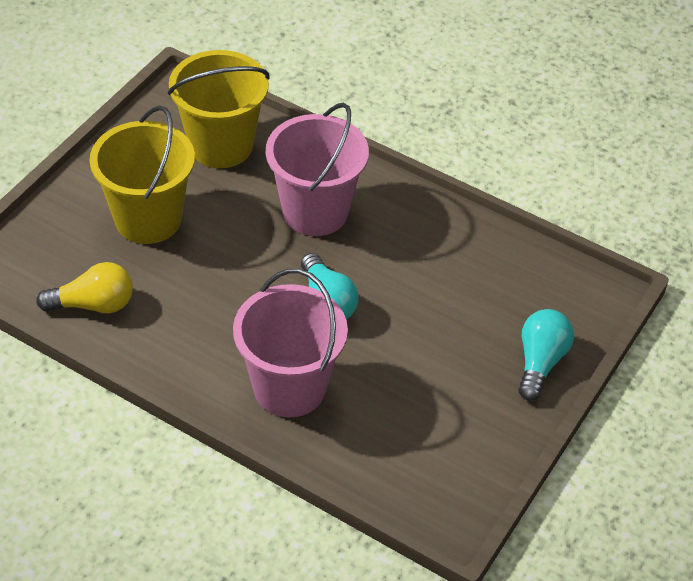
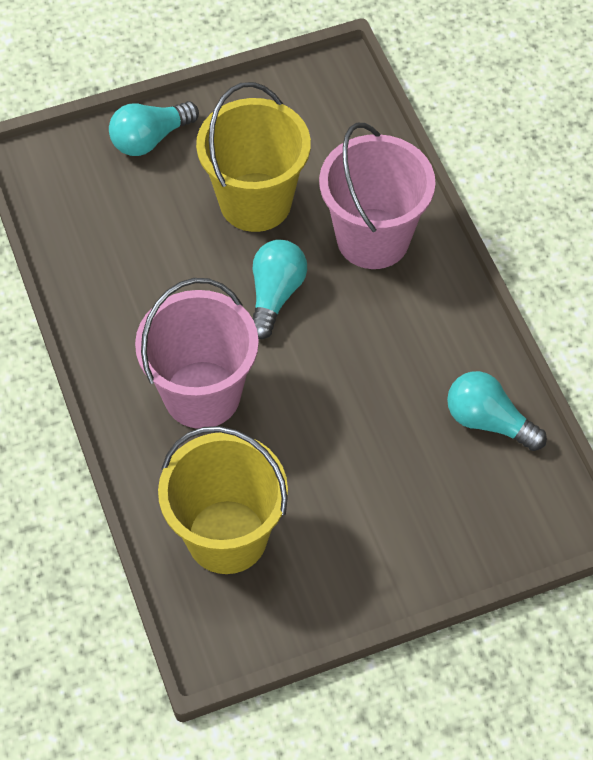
camera: 140 degrees left, 10 degrees up
(93, 304) = (488, 421): yellow light bulb -> turquoise light bulb
(148, 219) = (370, 488): yellow bucket -> yellow bucket (255, 202)

